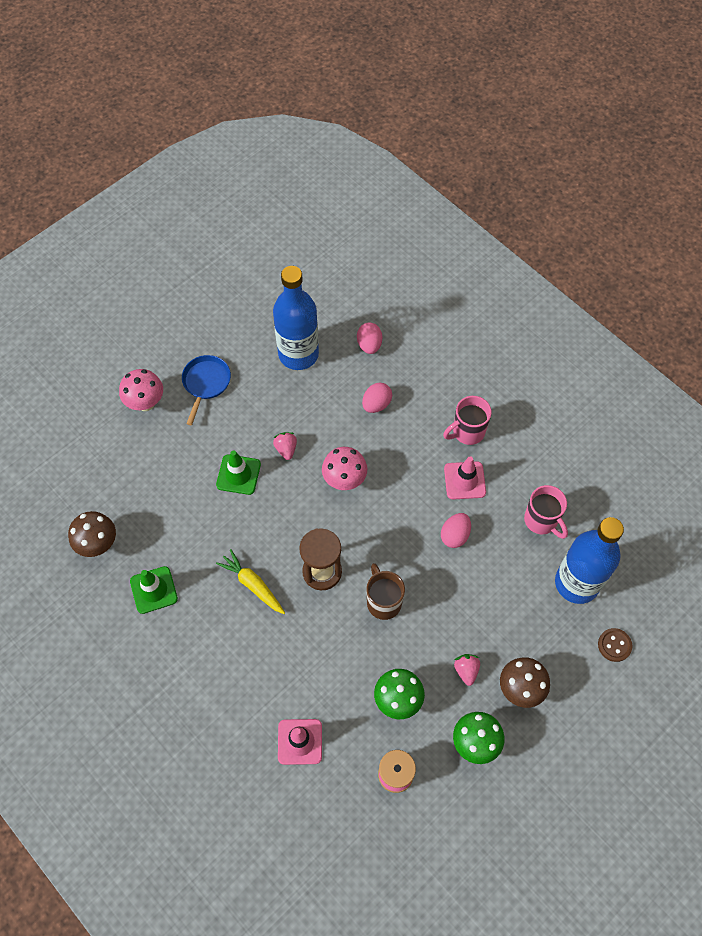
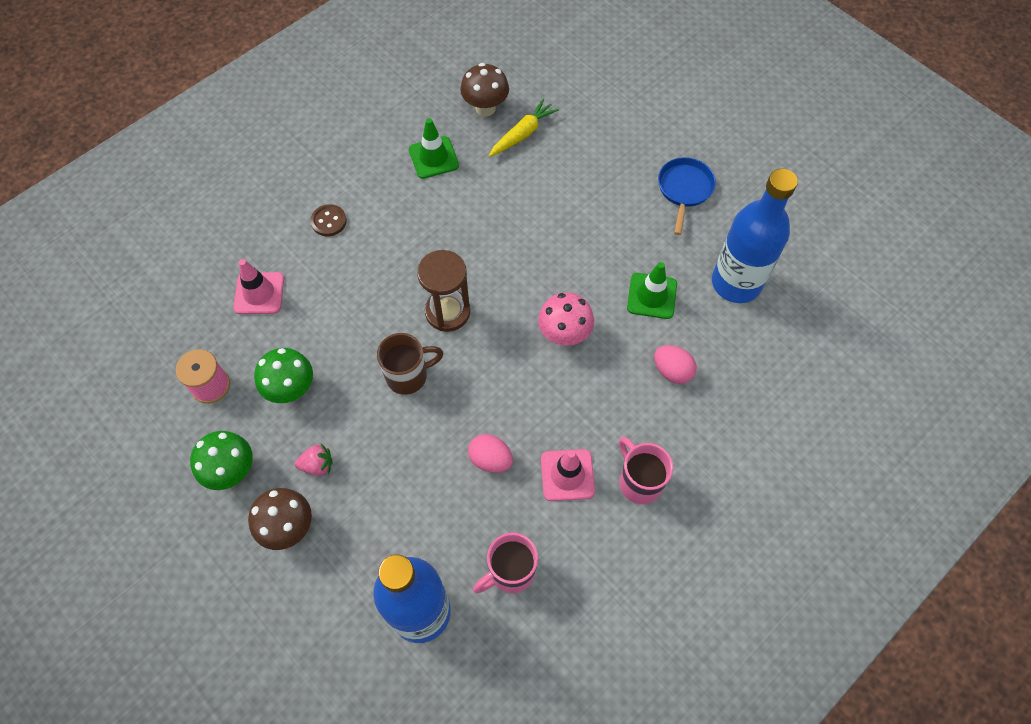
camera: 90 degrees right, 0 degrees up
(145, 403) = (654, 136): pink mushroom -> none
(206, 383) = (684, 190): blue pan -> blue pan turned 90 degrees counterclockwise
(238, 474) = (568, 226): green traffic cone -> green traffic cone (652, 296)
(252, 585) = (435, 245): yellow carrot -> yellow carrot (523, 134)
(286, 449) = (603, 272): pink strawberry -> none
(369, 345) = (760, 363): pink egg -> none
(614, 645) = (332, 655): brown button -> brown button (329, 221)

